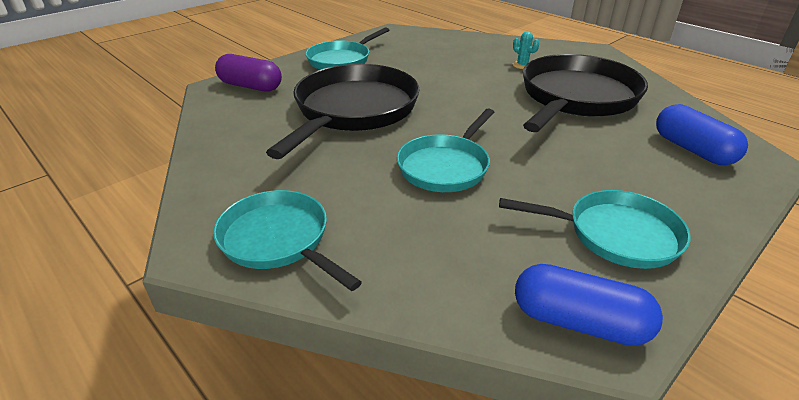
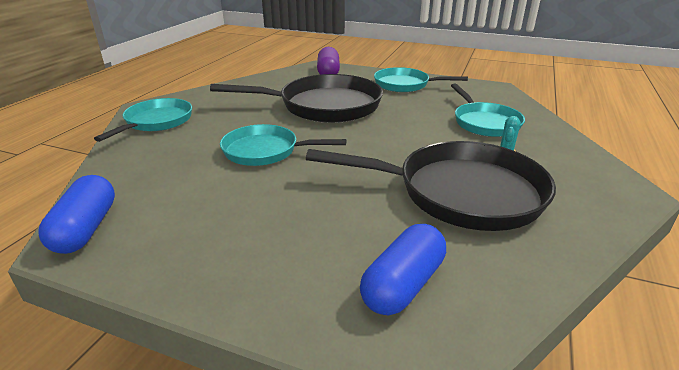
camera: 65 degrees right, 5 degrees down
(615, 234) = (198, 237): turquoise pan -> turquoise pan (484, 122)

